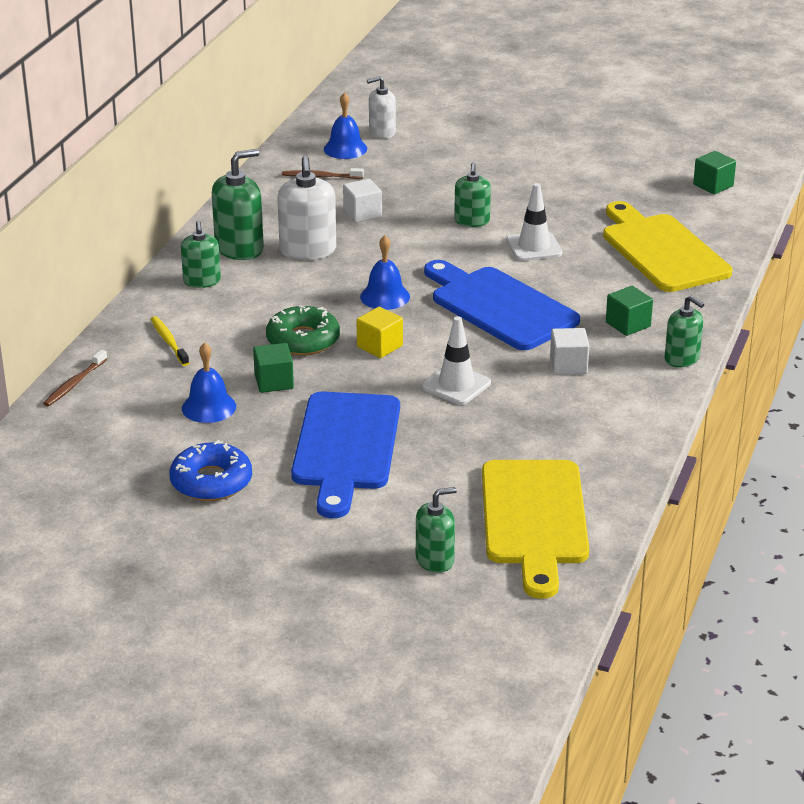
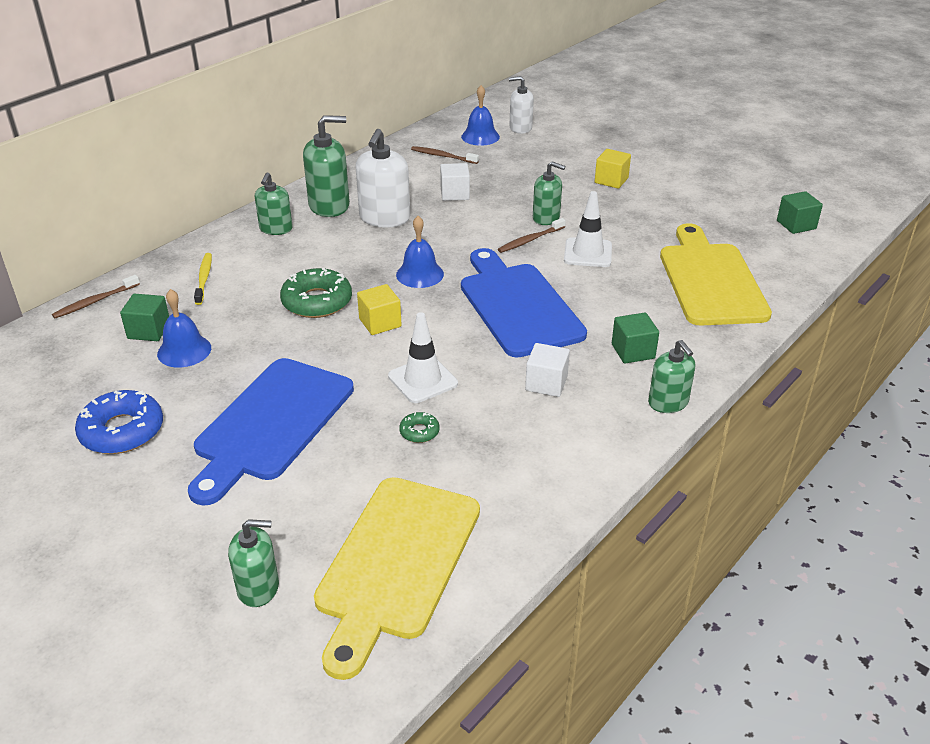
camera: 20 degrees right, 5 degrees up
(274, 382) = (260, 338): green cube -> green cube (149, 331)
(470, 245) = (530, 240): none -> brown toothbrush
(472, 221) = (546, 218): green soap dispenser -> green soap dispenser turned 90 degrees counterclockwise
(484, 425) = (419, 432): none -> green donut
(512, 172) = (611, 180): none -> yellow cube

